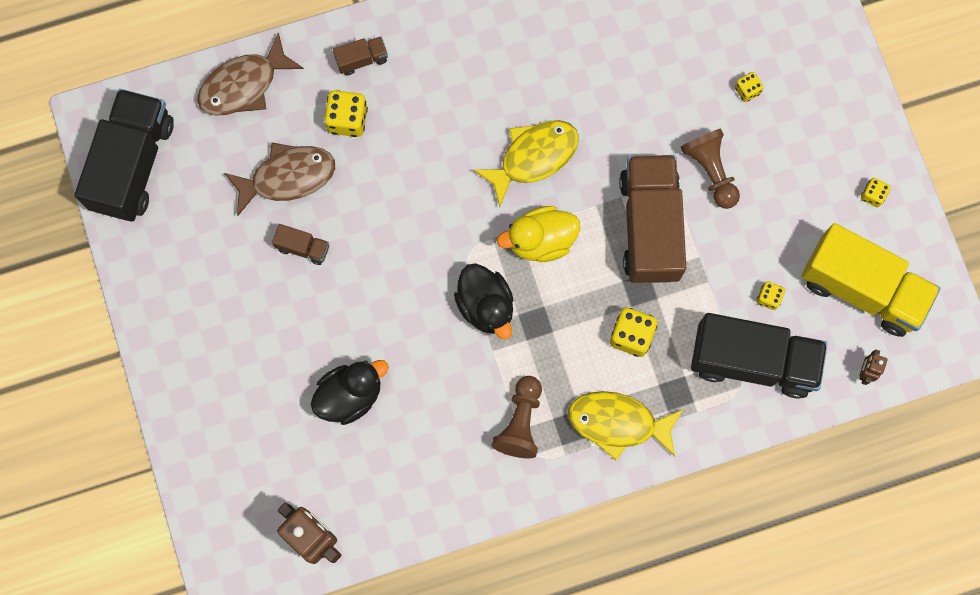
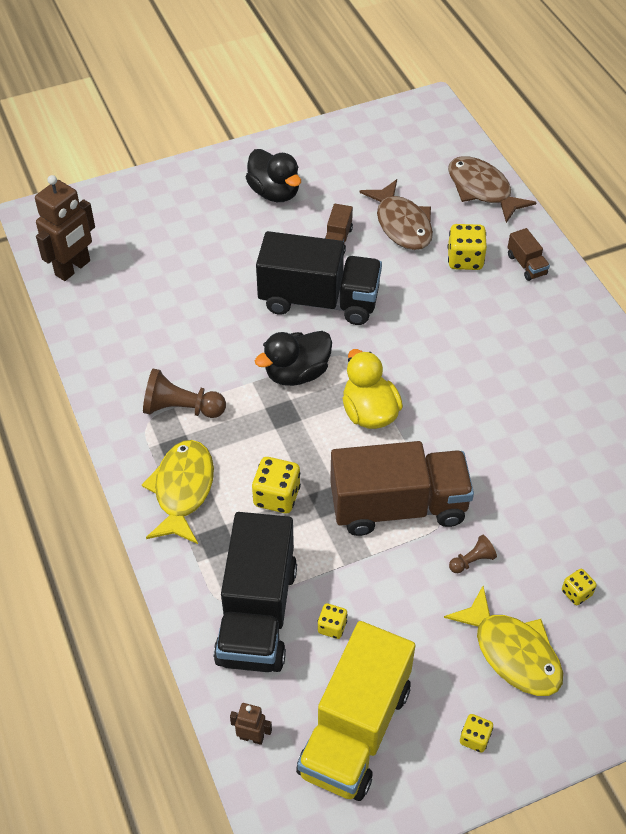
camera: 85 degrees right, 25 degrees down
(133, 164) = (395, 131): black truck -> black truck (319, 300)
(350, 395) = (203, 282): black duck -> black duck (274, 192)
(533, 157) = (456, 401): yellow fish -> yellow fish (512, 652)
(710, 171) = (472, 561): brown pawn -> brown pawn, size x0.54

